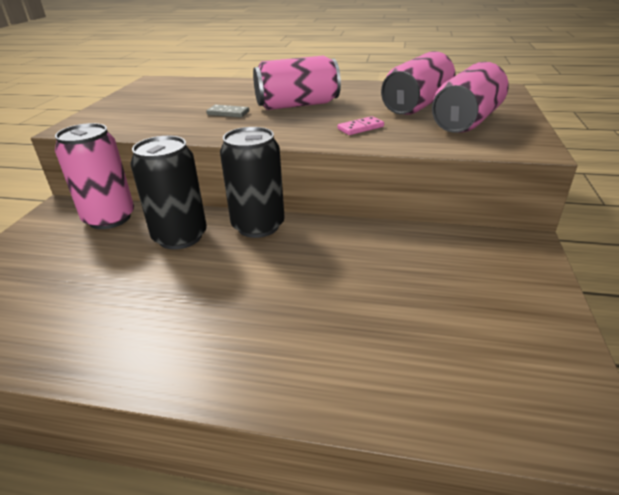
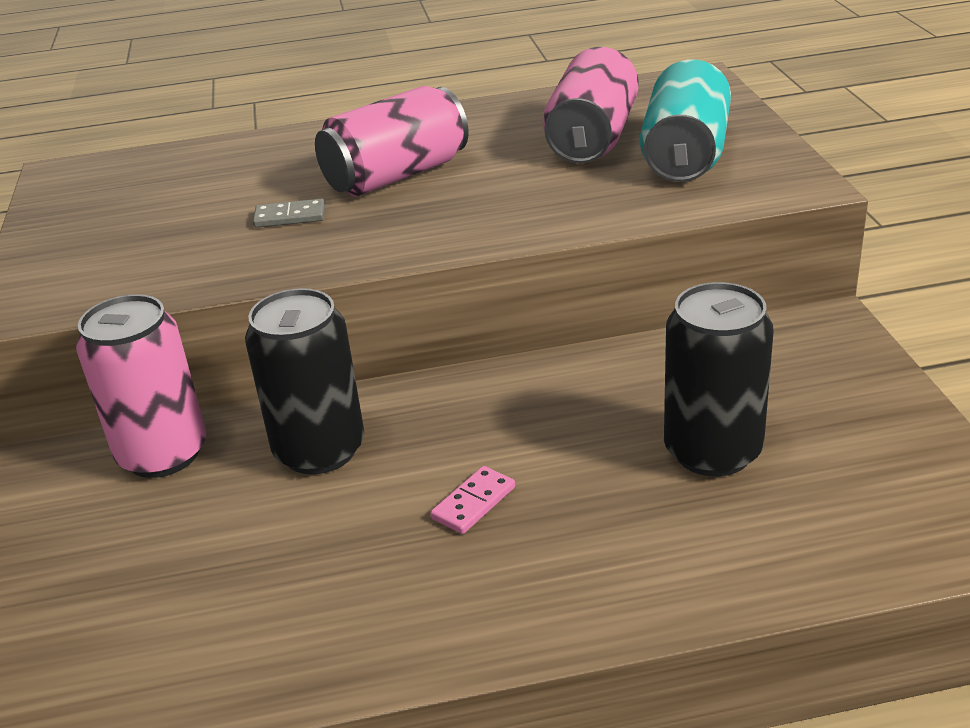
camera: 20 degrees left, 0 degrees up
(258, 226) = (433, 398): black can -> black can (712, 451)
(360, 128) = (537, 201): pink domino -> pink domino (474, 503)
(466, 121) = (685, 156): pink can -> turquoise can

